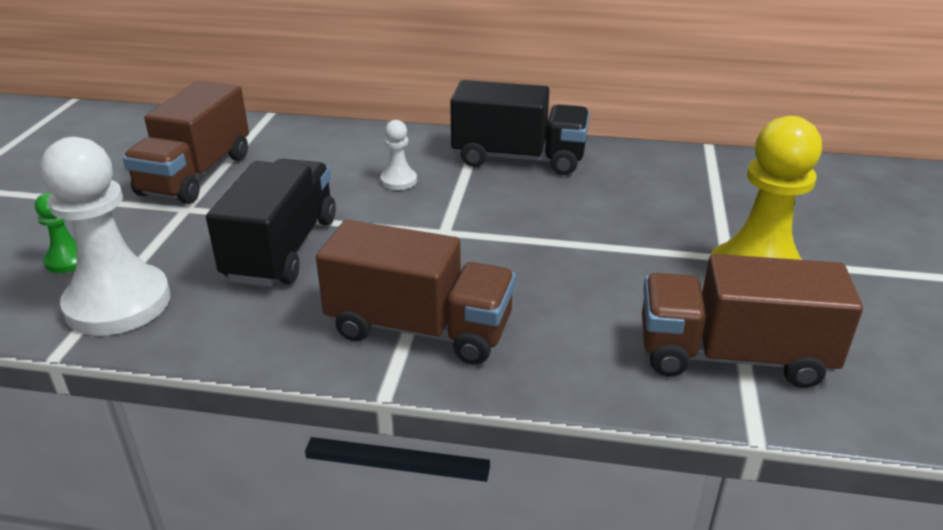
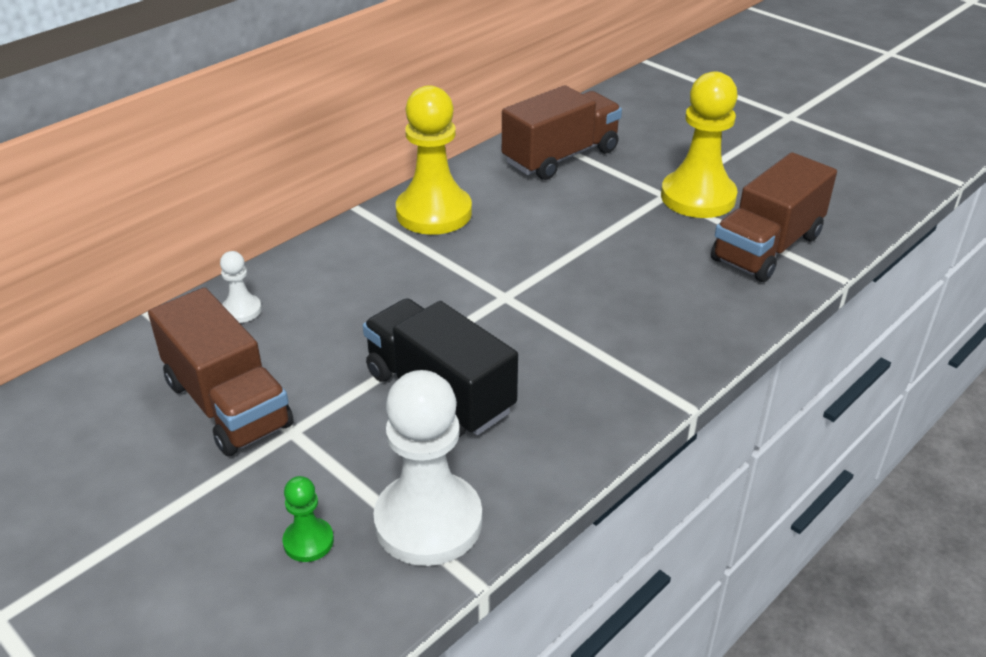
camera: 55 degrees left, 5 degrees up
(398, 181) = (396, 286): white pawn -> white pawn (241, 310)
(419, 328) = (626, 360): brown truck -> brown truck (560, 157)
(518, 158) = (434, 213): black truck -> yellow pawn

